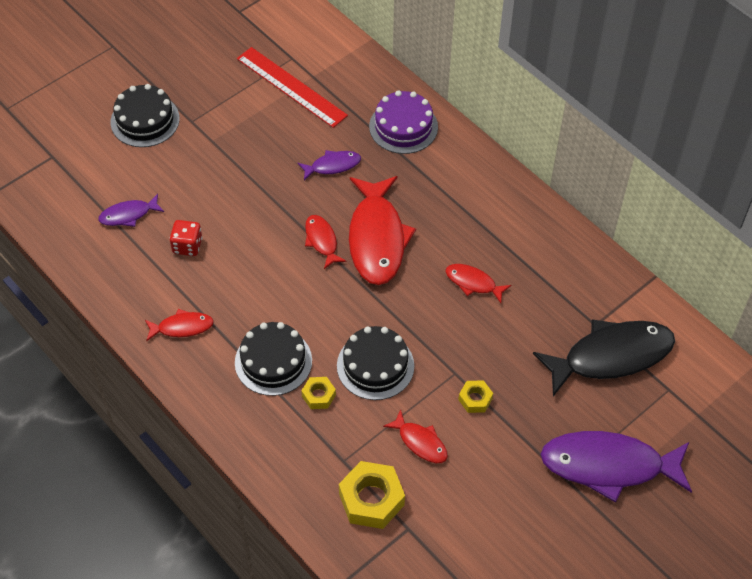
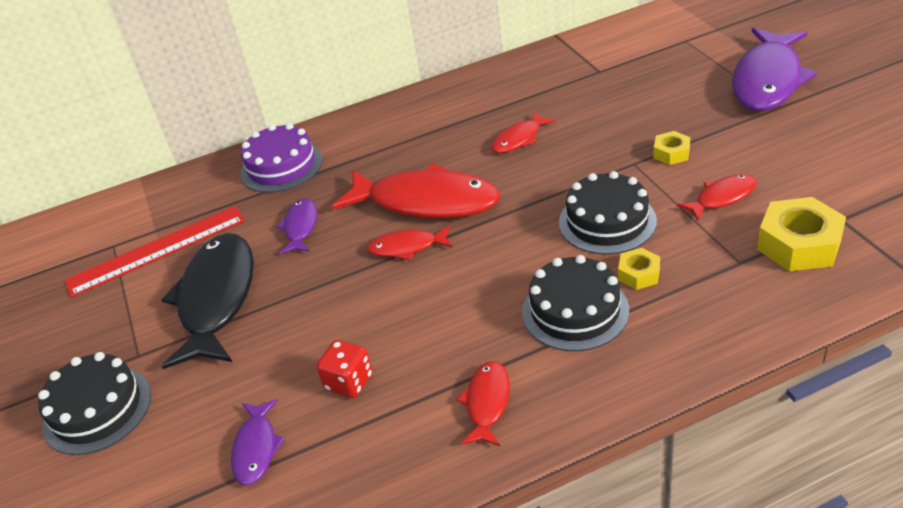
camera: 65 degrees left, 15 degrees down
(611, 356) = (639, 66): black fish -> black fish (217, 299)

